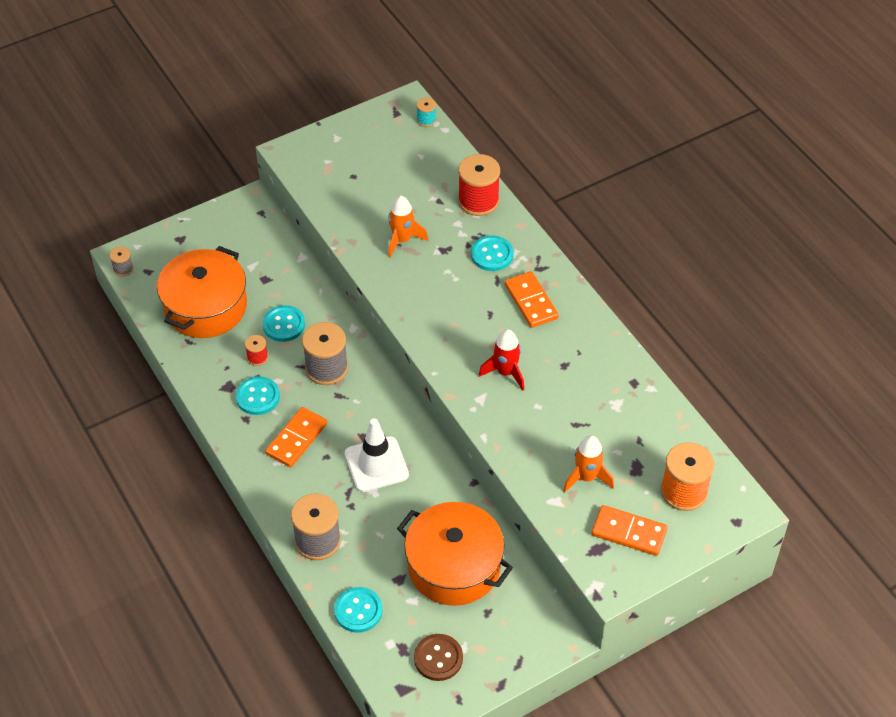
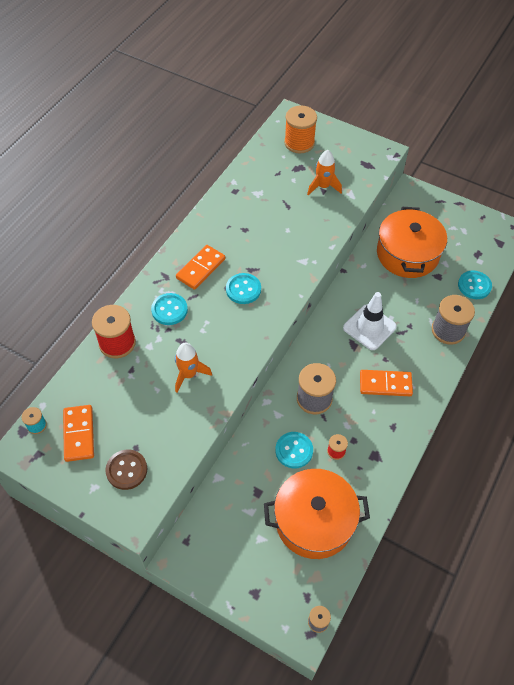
camera: 120 degrees left, 5 degrees up
(258, 397) = (370, 429): turquoise button -> turquoise button (243, 289)
(438, 658) = (469, 235): brown button -> brown button (126, 470)
(505, 372) = (272, 257): red rocket -> none
(629, 532) = (345, 156): orange domino -> orange domino (79, 434)

